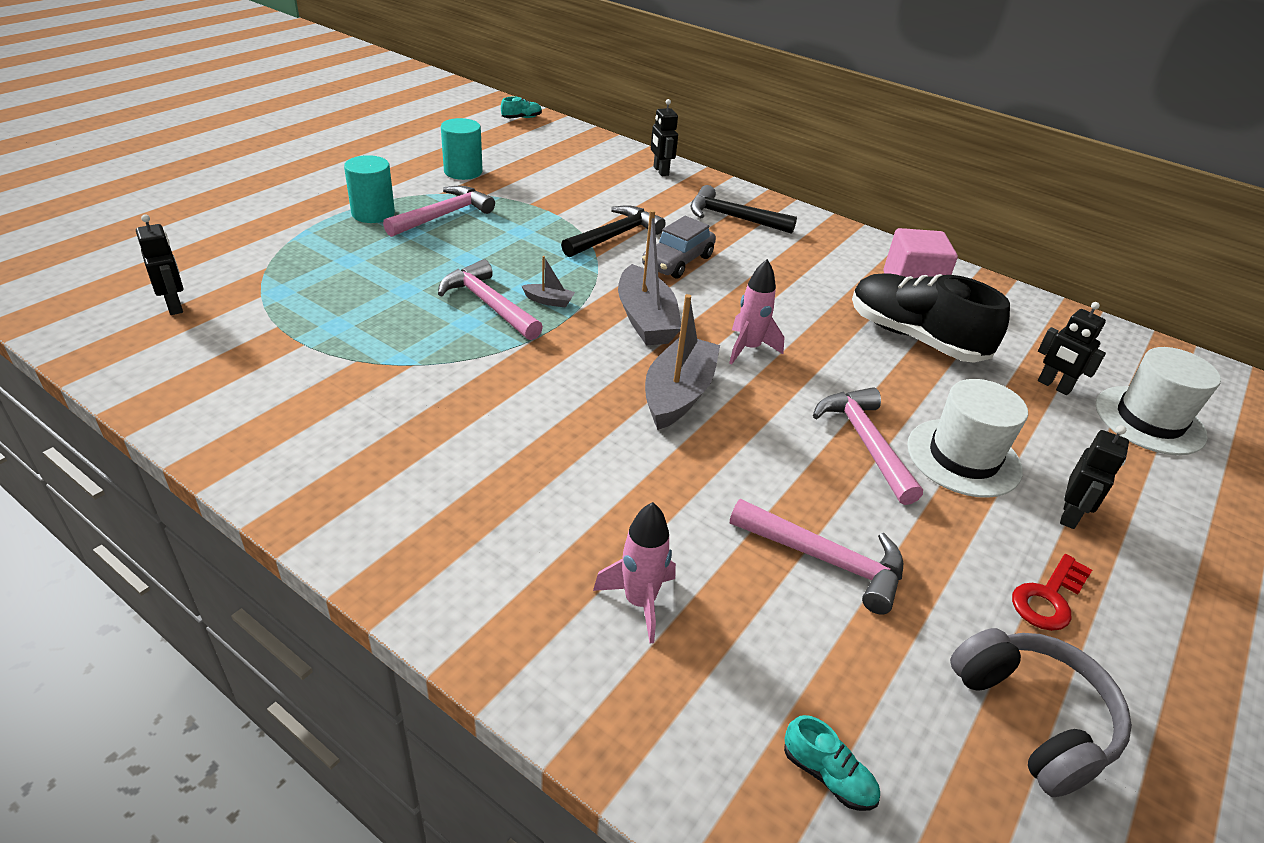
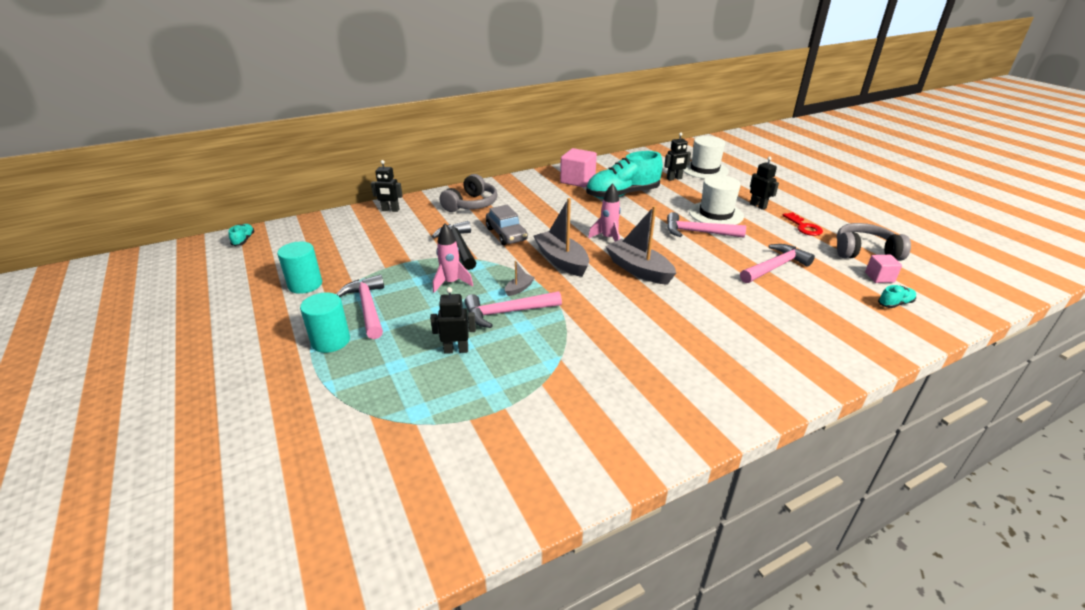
camera: 60 degrees left, 5 degrees down
(175, 306) = (394, 481): black robot -> black robot (456, 350)
(639, 602) = (796, 323): pink rocket -> pink rocket (451, 283)
(646, 319) = (561, 261): grey boat -> grey boat turned 135 degrees counterclockwise
(733, 218) = (471, 204): black hammer -> grey headphones
(915, 338) = (622, 194): black shoe -> turquoise shoe
(928, 746) = (879, 277): none -> pink cube

